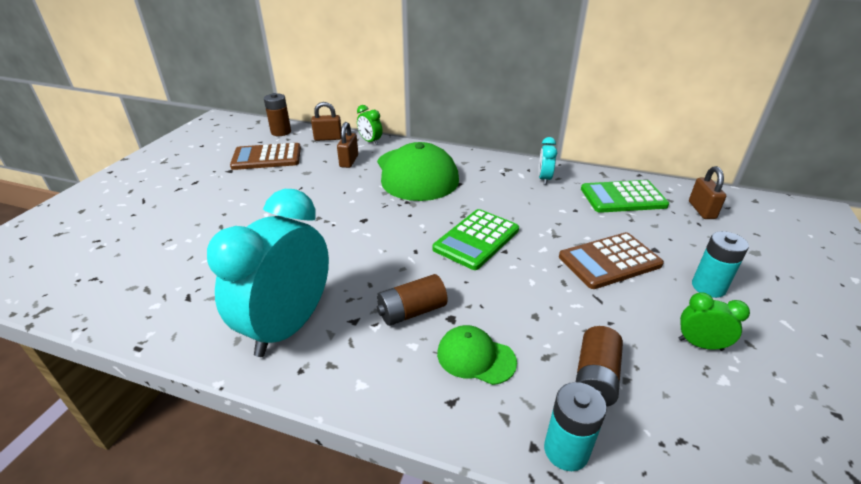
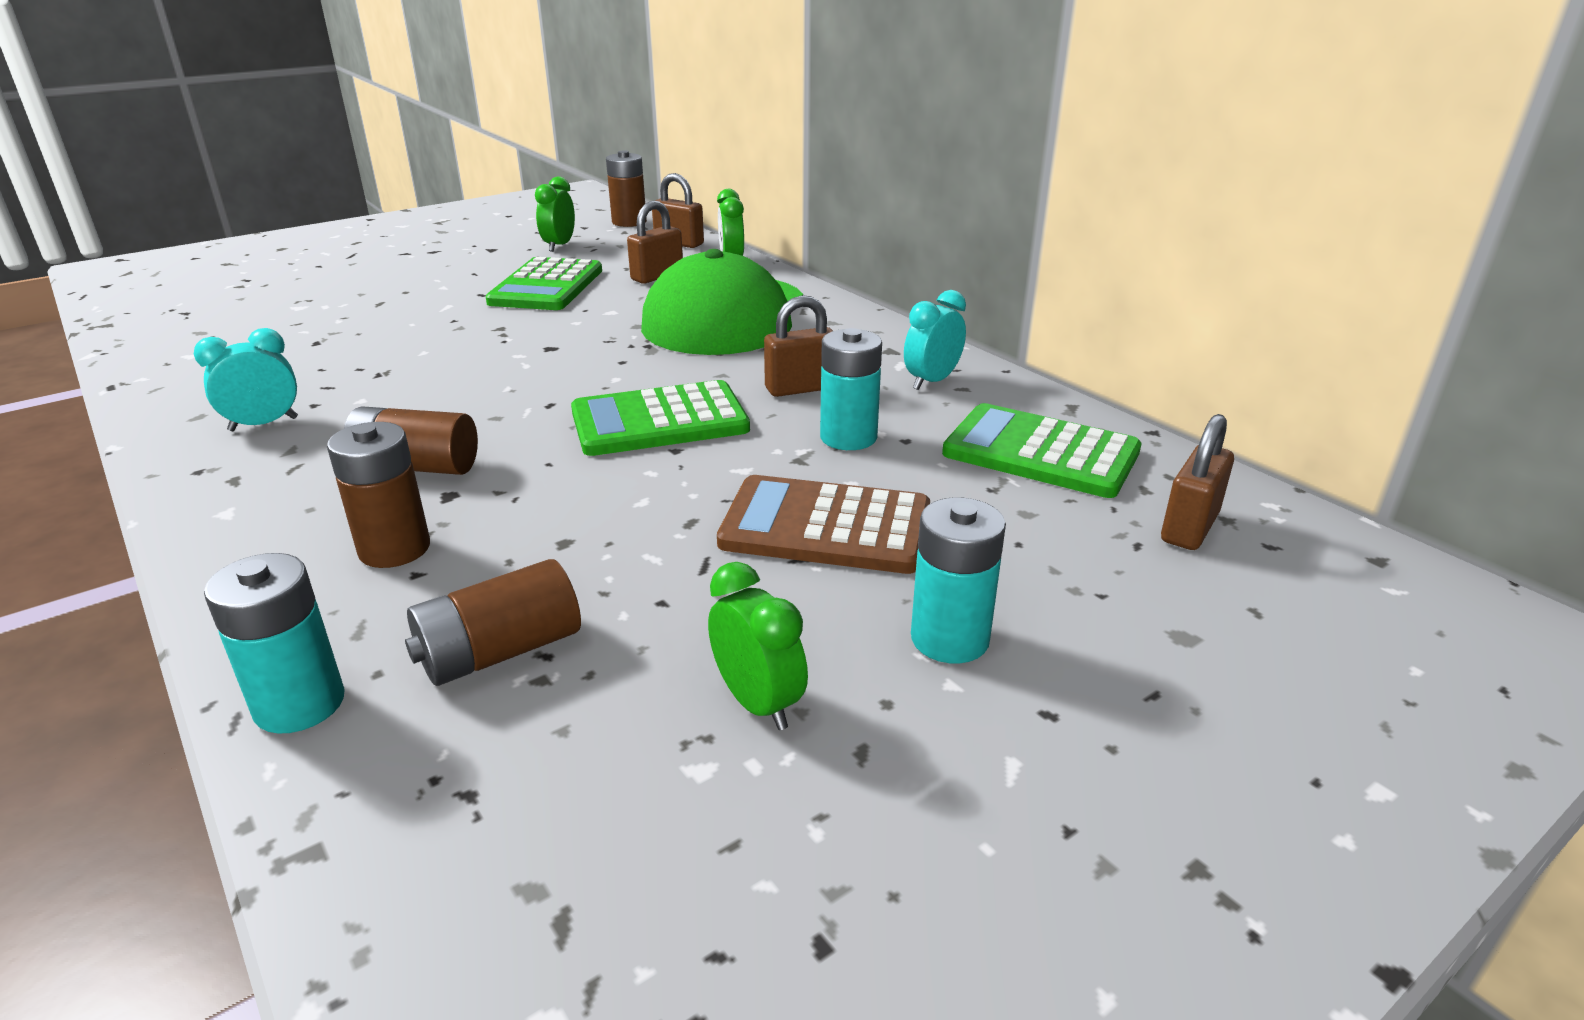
camera: 35 degrees right, 5 degrees down
(267, 157) = (559, 246): brown calculator -> green clock
(288, 326) = (263, 424): turquoise clock -> turquoise clock, size x0.43
(302, 185) = (546, 286): none -> green calculator
(475, 357) = (394, 549): green cap -> brown battery
(504, 200) = (801, 388): none -> brown padlock
(556, 217) = (848, 437): none -> turquoise battery

